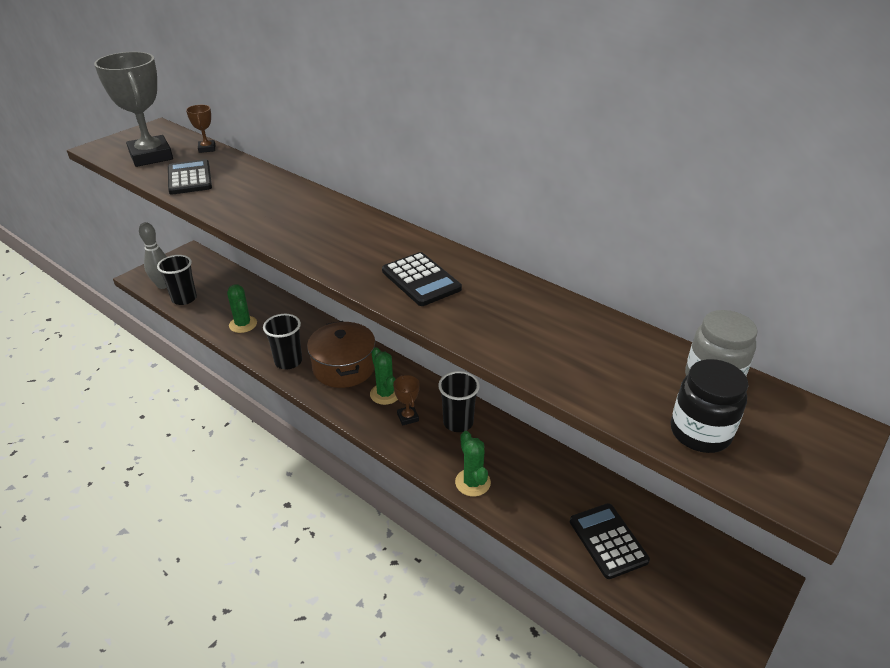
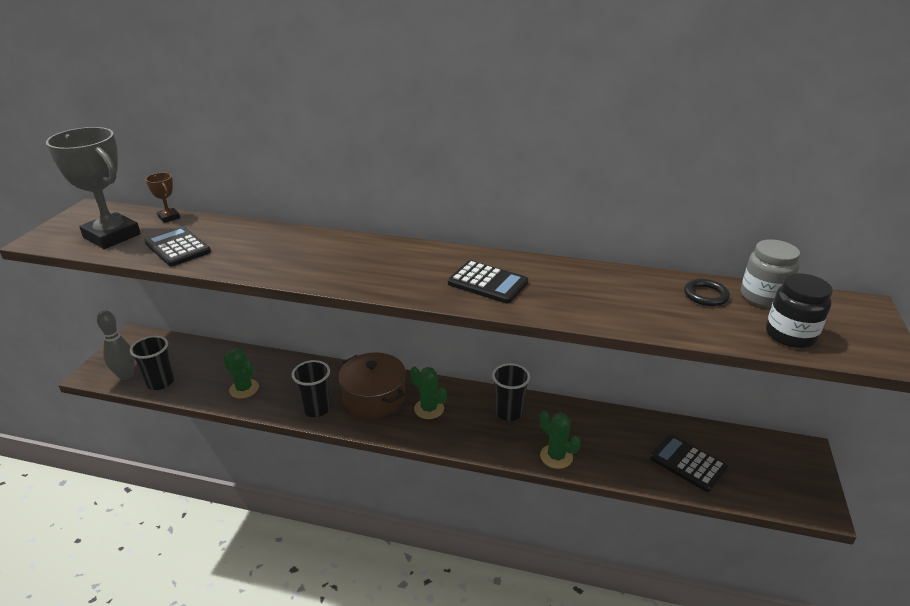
camera: 25 degrees left, 5 degrees down
(408, 417) = (463, 422): brown trophy -> none
(643, 357) = (705, 295): none -> black ring

